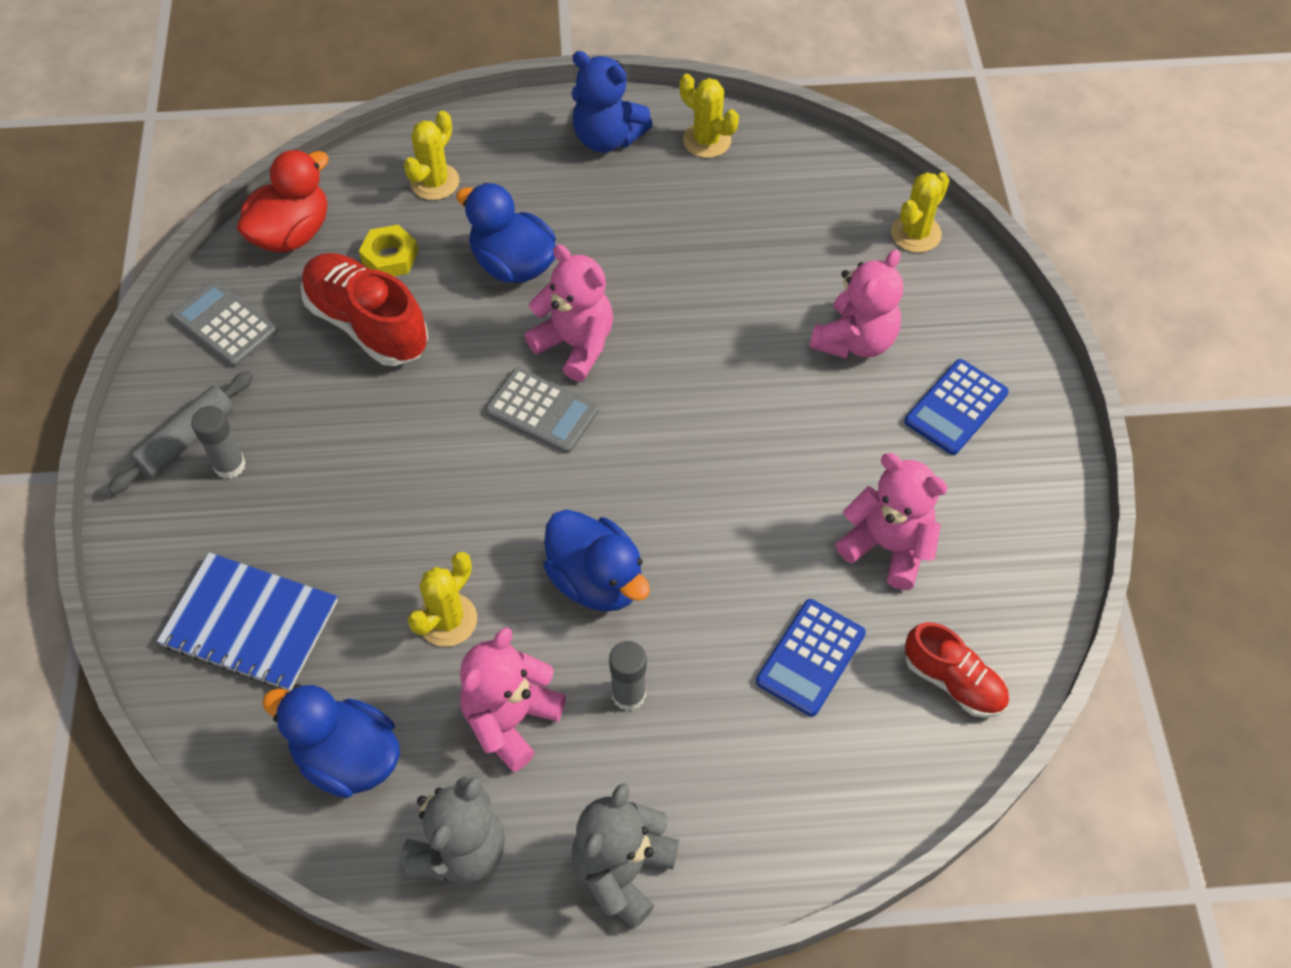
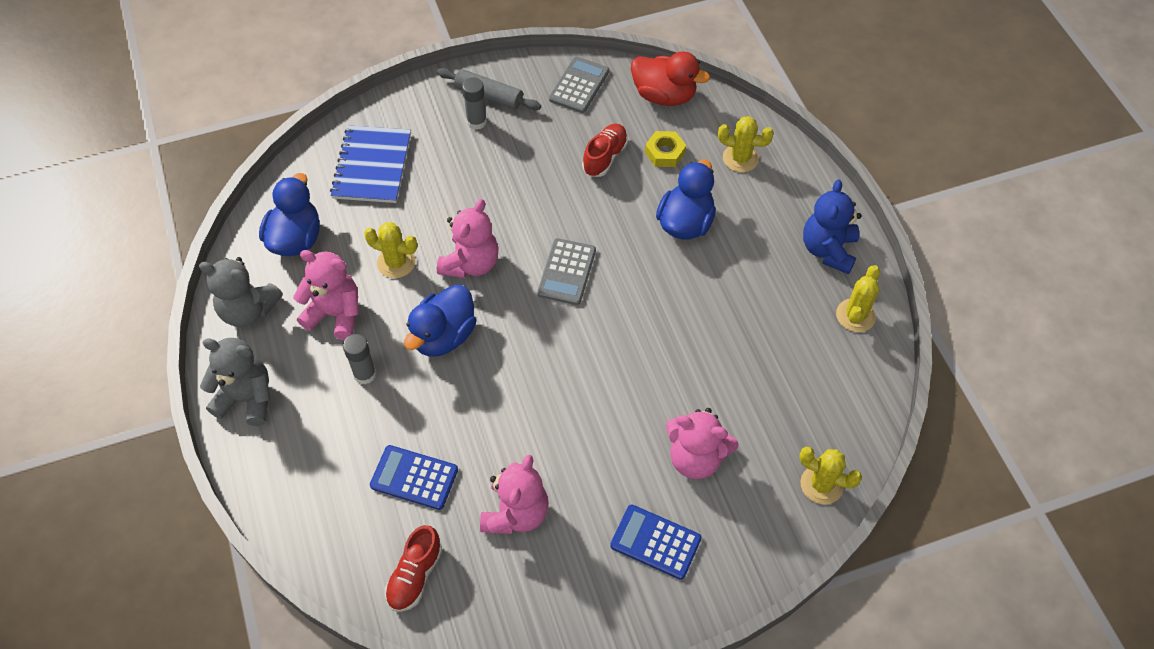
camera: 75 degrees right, 0 degrees up
(367, 324) = (605, 157): red shoe -> red shoe, size x0.62
(575, 345) = (628, 277): pink teddy bear -> pink teddy bear (471, 263)

